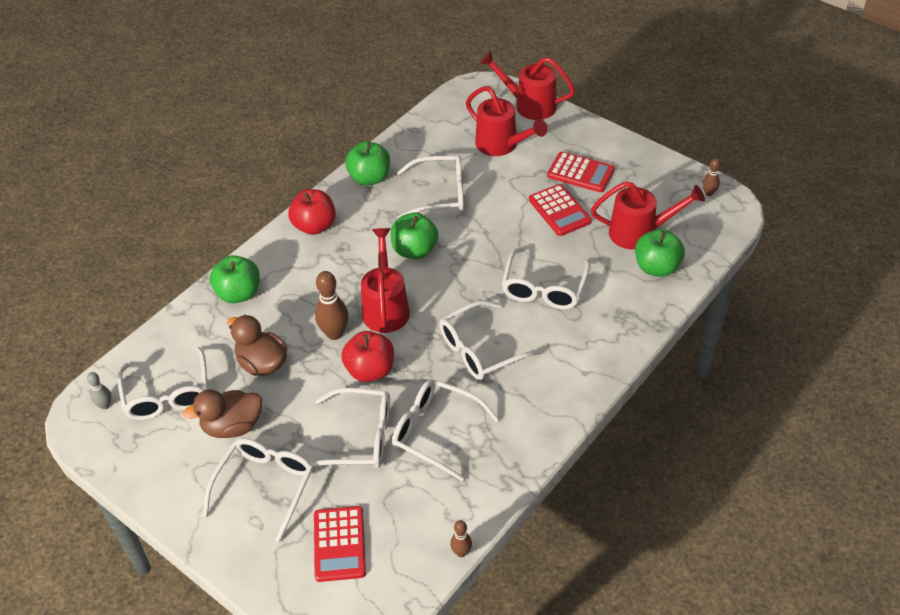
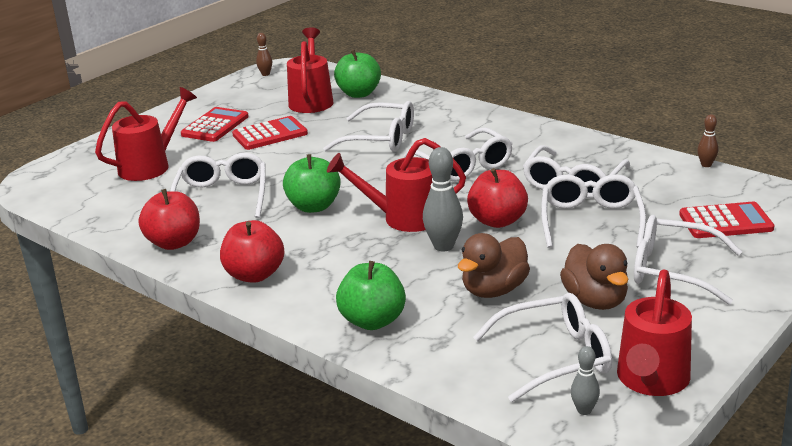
camera: 90 degrees left, 20 degrees down
(334, 333) = (443, 246): brown bowling pin -> grey bowling pin
(369, 178) = (174, 243): green apple -> red apple
(529, 105) = (86, 153): red watering can -> red watering can (651, 381)

